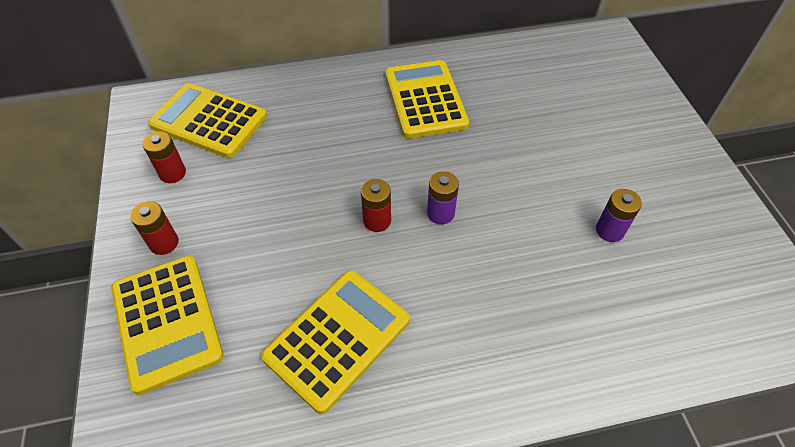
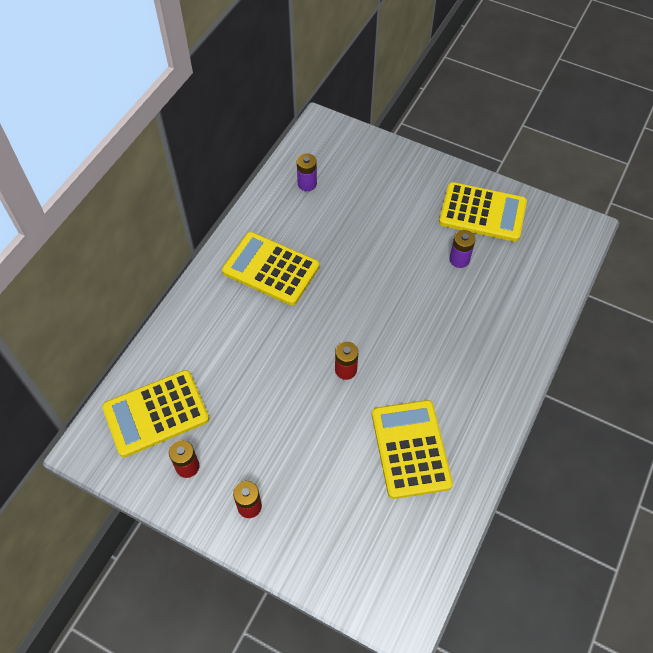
camera: 50 degrees left, 5 degrees up
(167, 322) = (317, 538): yellow calculator -> yellow calculator (482, 213)
(440, 213) = (371, 332): purple battery -> purple battery (307, 184)

